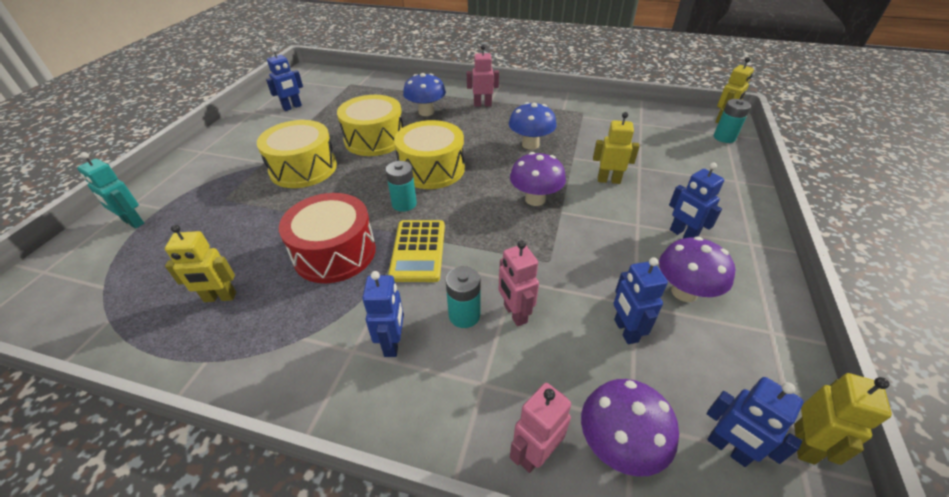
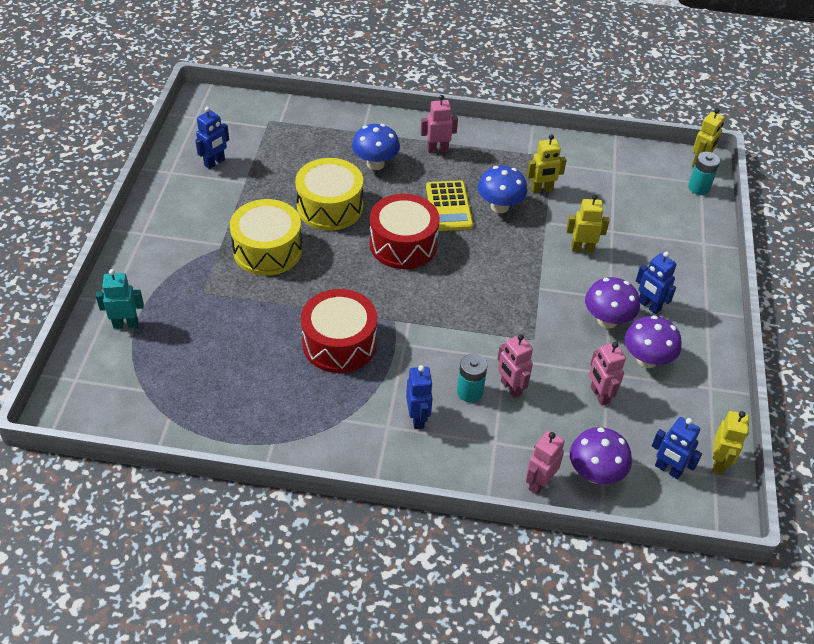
camera: 10 degrees left, 5 degrees up
(133, 222) = (126, 324): turquoise robot -> turquoise robot turned 150 degrees clockwise
(220, 297) = (255, 392): yellow robot -> yellow robot (541, 189)
(404, 204) = (387, 288): turquoise battery -> none
(418, 251) = (415, 337): yellow calculator -> yellow calculator (449, 206)
(431, 169) = (403, 244): yellow drum -> red drum
(535, 199) = (513, 275): purple mushroom -> purple mushroom (607, 320)
(625, 330) = (599, 395): blue robot -> pink robot

